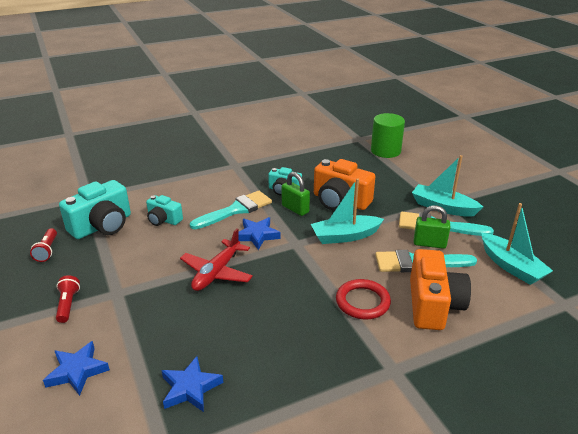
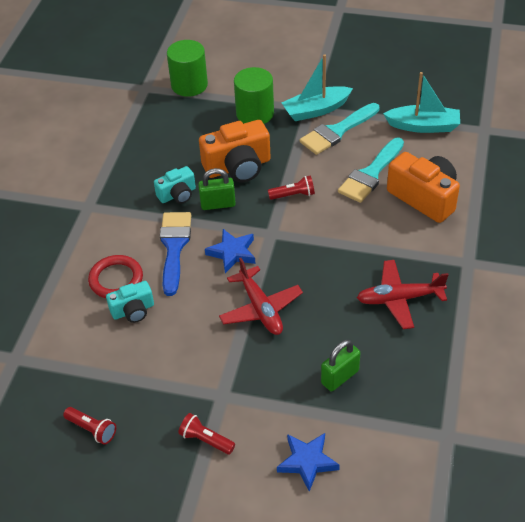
camera: 50 degrees left, 15 degrees up
(102, 226) = (91, 366): turquoise camera -> none
(190, 388) = (389, 391): blue star -> none
(236, 210) = (174, 247): turquoise brush -> blue brush
(302, 344) = (399, 299): none -> red plane
(345, 236) = (293, 195): turquoise boat -> red flashlight
(362, 302) = (385, 235): red ring -> red ring (116, 279)
(399, 185) = (255, 113): none -> green cylinder
(429, 244) = (354, 151): green padlock -> green padlock (340, 377)

